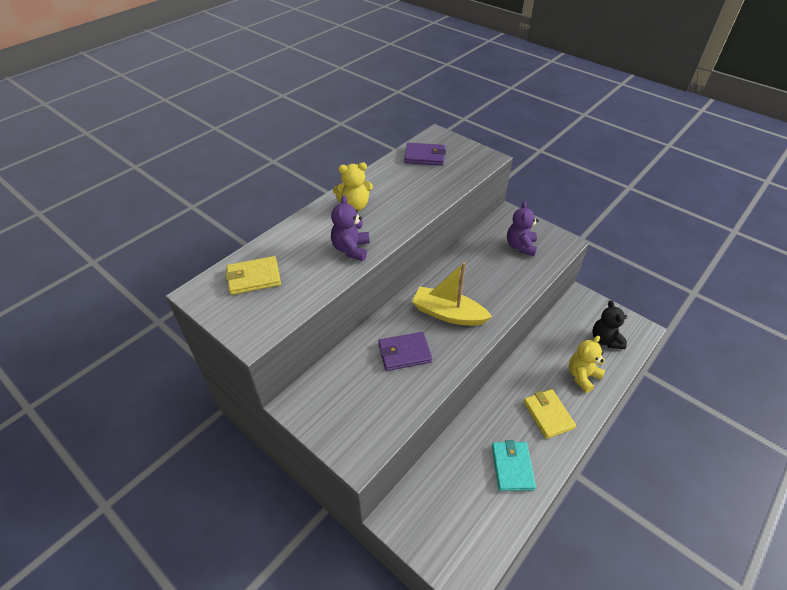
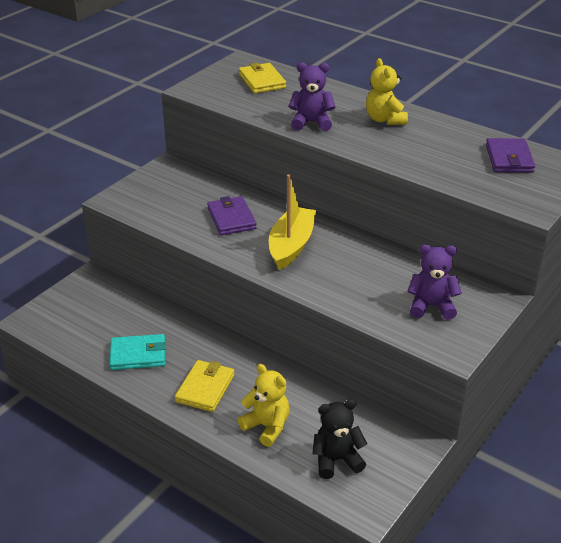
camera: 85 degrees right, 10 degrees down
(548, 415) = (205, 388): yellow wallet -> yellow wallet turned 45 degrees counterclockwise

